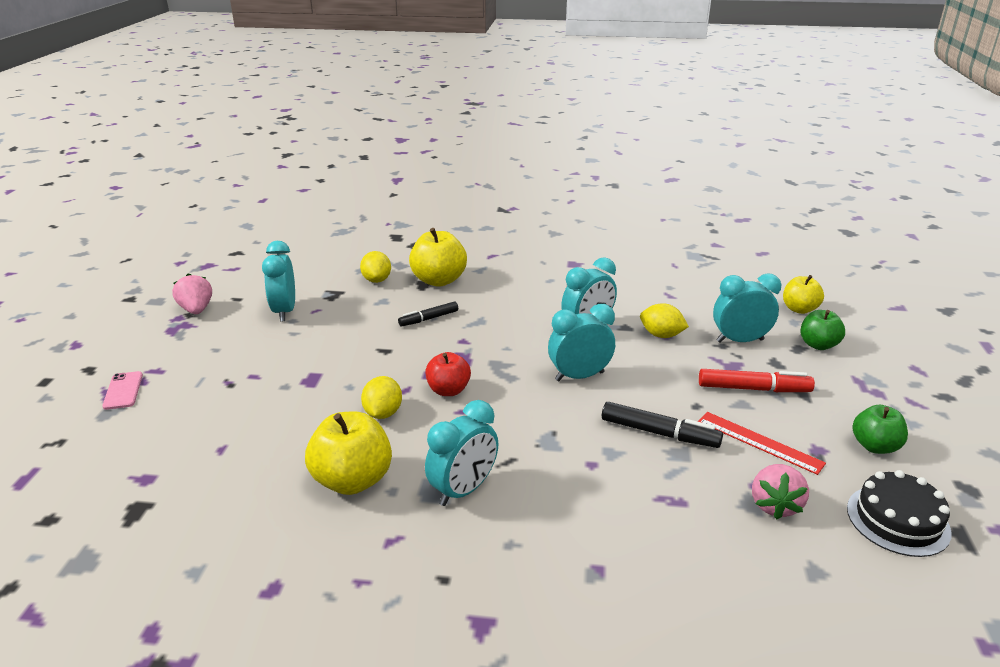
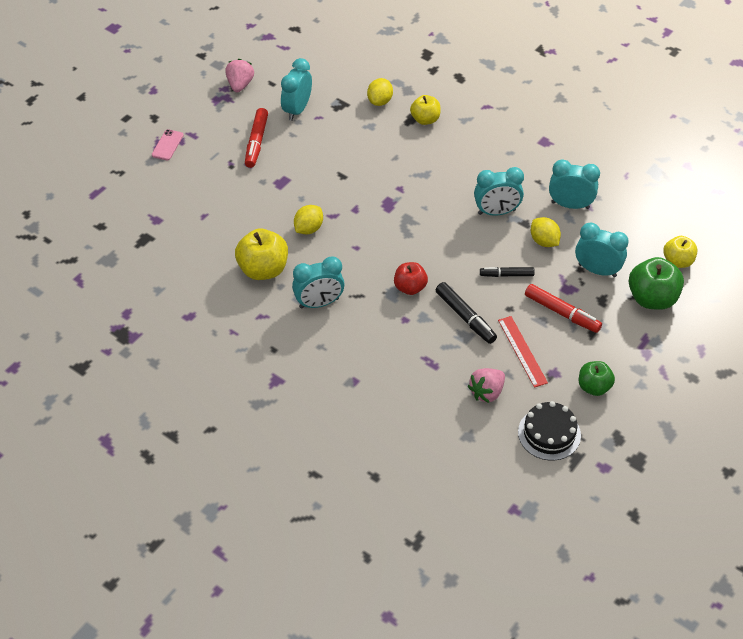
camera: 30 degrees right, 20 degrees up
(251, 352) = (256, 142): none -> red marker
(429, 319) = (390, 157): black marker -> black marker (506, 275)
(439, 280) = (425, 119): yellow apple -> yellow apple, size x0.63
(448, 390) = (360, 227): red apple -> red apple (410, 287)
(579, 376) = (453, 252): turquoise clock -> turquoise clock (570, 205)
(818, 345) = (652, 298): green apple -> green apple, size x1.58

